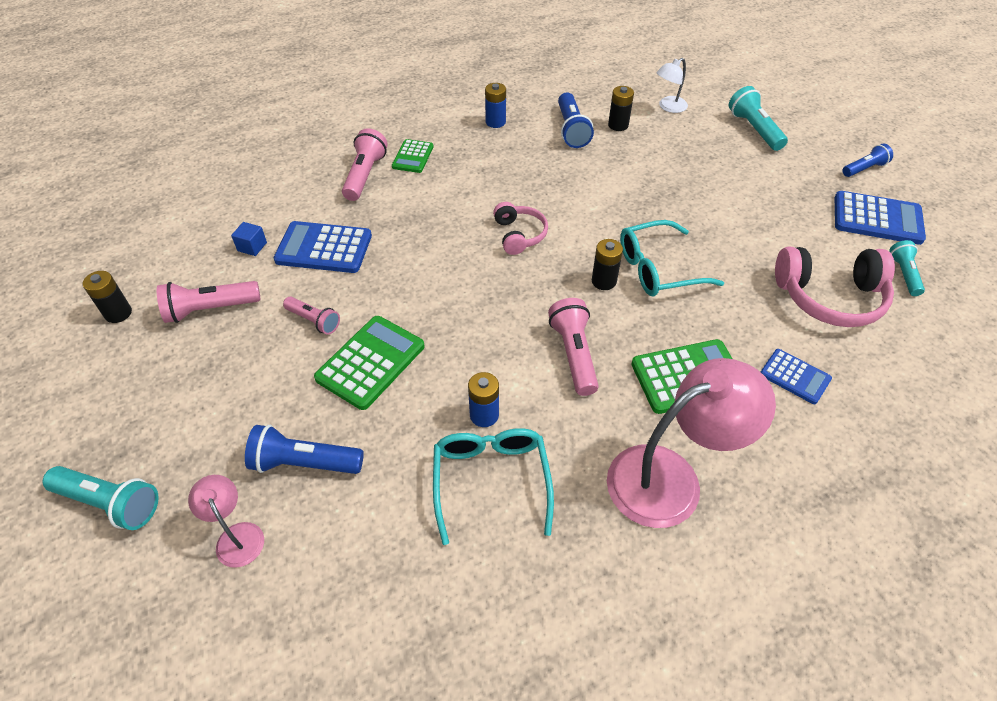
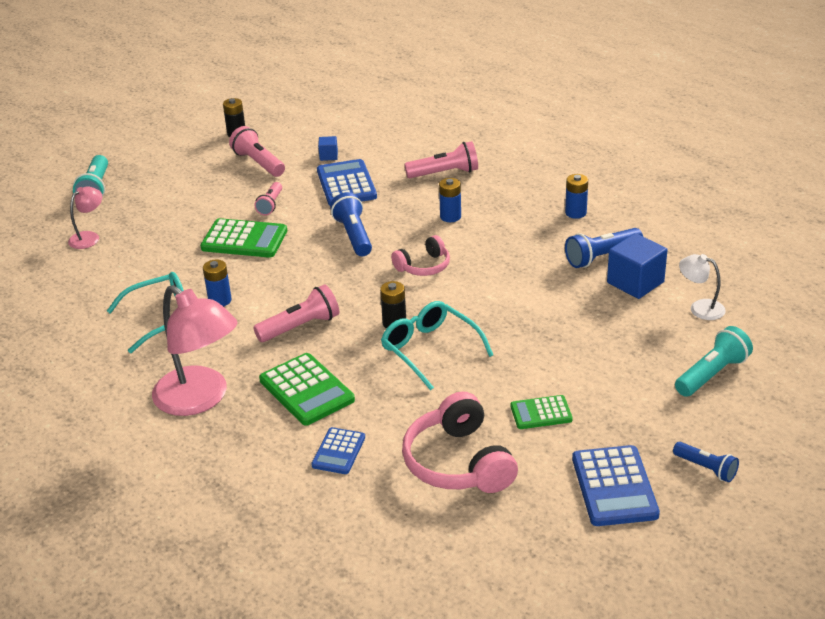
camera: 70 degrees right, 15 degrees down
(304, 463) = (149, 242): blue flashlight -> blue flashlight (354, 235)
(413, 157) = (487, 187): green calculator -> green calculator (541, 413)
(445, 194) = (450, 216): none -> blue battery
(618, 125) = (635, 282): black battery -> blue cube
(903, 274) = (530, 513): turquoise flashlight -> none

